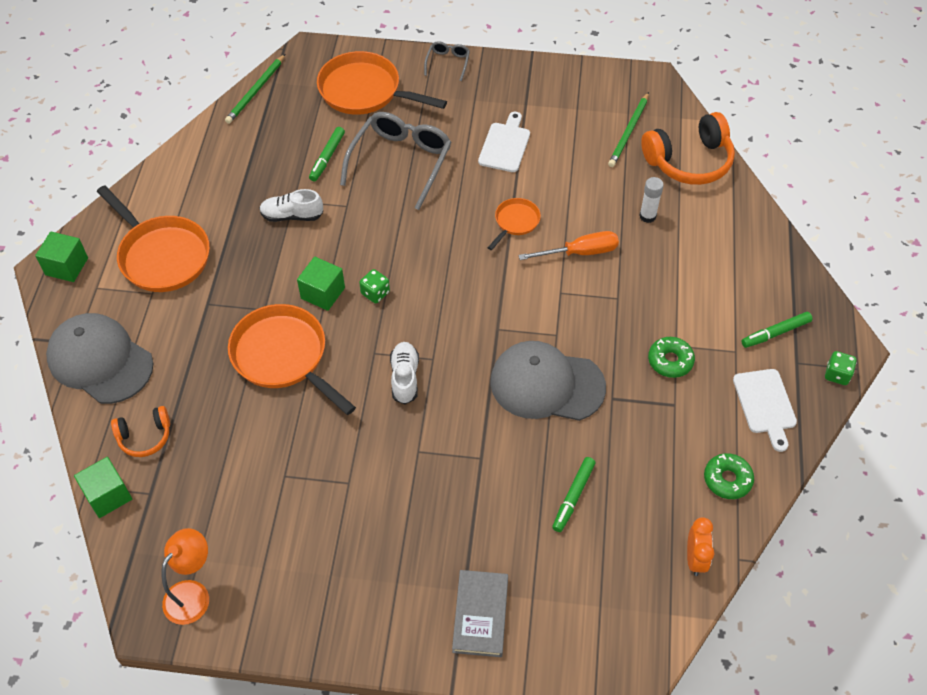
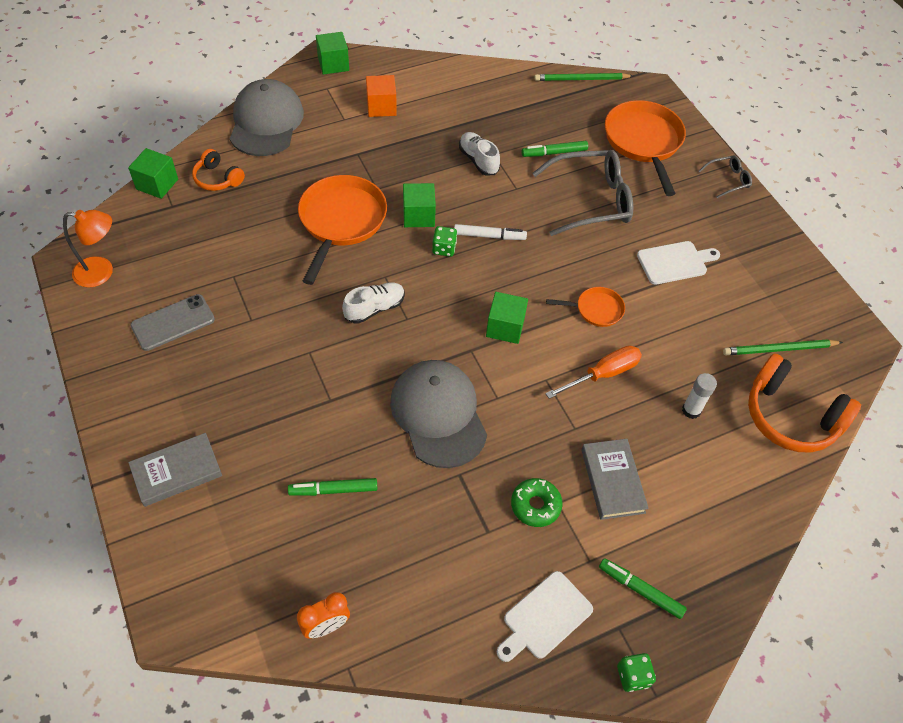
camera: 55 degrees right, 0 degrees up
(161, 255) = (381, 107): orange pan -> orange cube
(305, 552) = (173, 322): none -> grey phone
(385, 253) = (489, 236): none -> white marker
(490, 293) = (505, 327): none -> green cube
(580, 252) = (602, 374): orange screwdriver -> orange screwdriver turned 75 degrees counterclockwise
(678, 300) = (612, 481): none -> grey book
(727, 479) = (432, 618): green donut -> none

